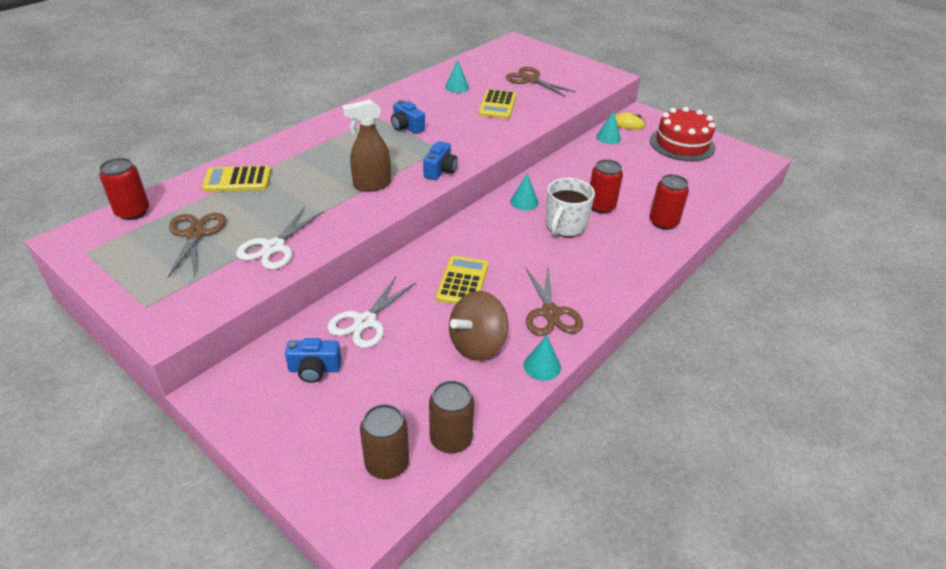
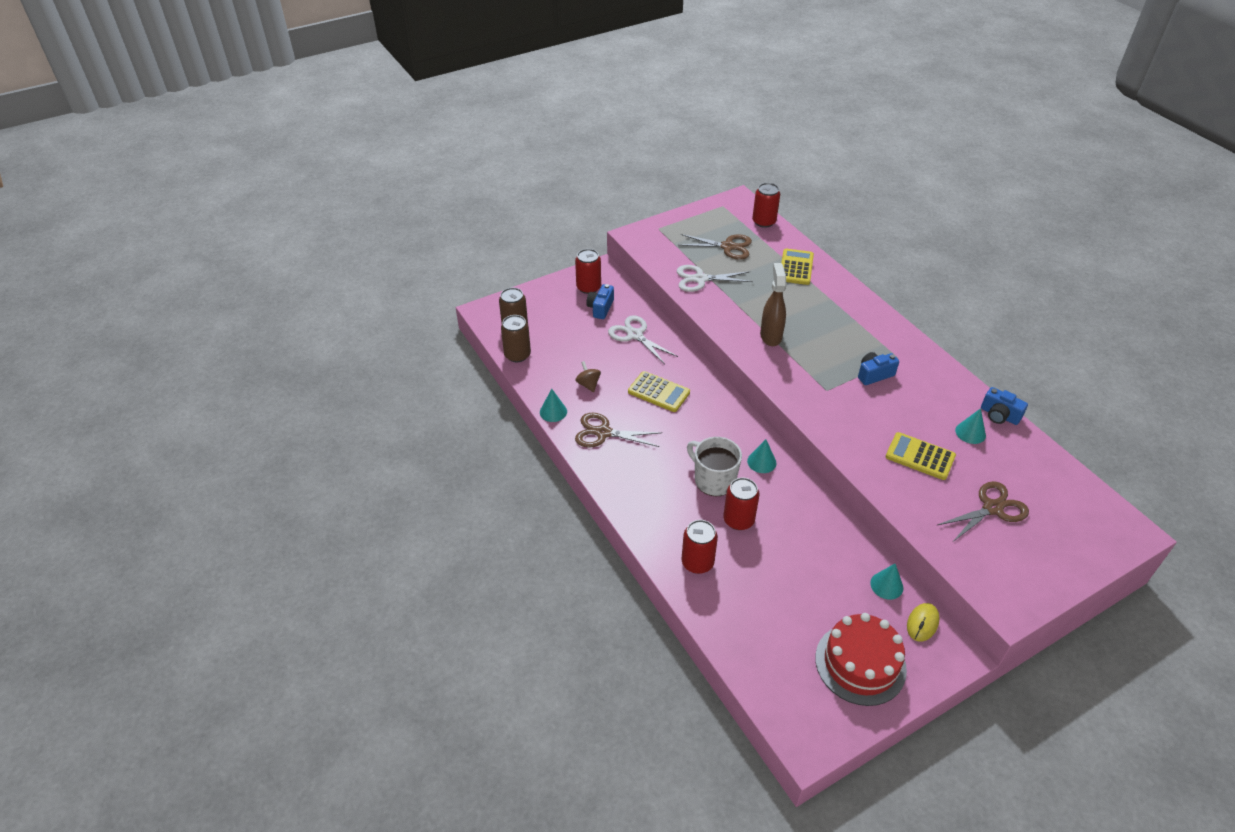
camera: 110 degrees right, 5 degrees up
(264, 395) = (588, 287): none -> red can
(274, 247) = (700, 279): white scissors -> white scissors turned 45 degrees counterclockwise
(440, 171) = (785, 381): blue camera -> blue camera (999, 415)
(477, 345) = (588, 384): brown spinning top -> brown spinning top, size x0.53

